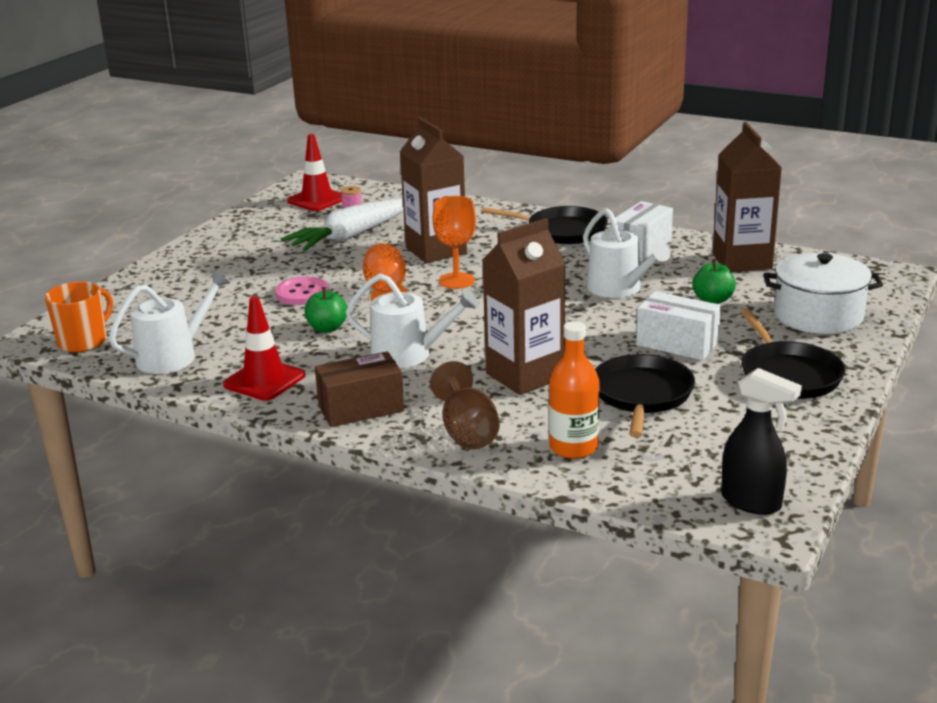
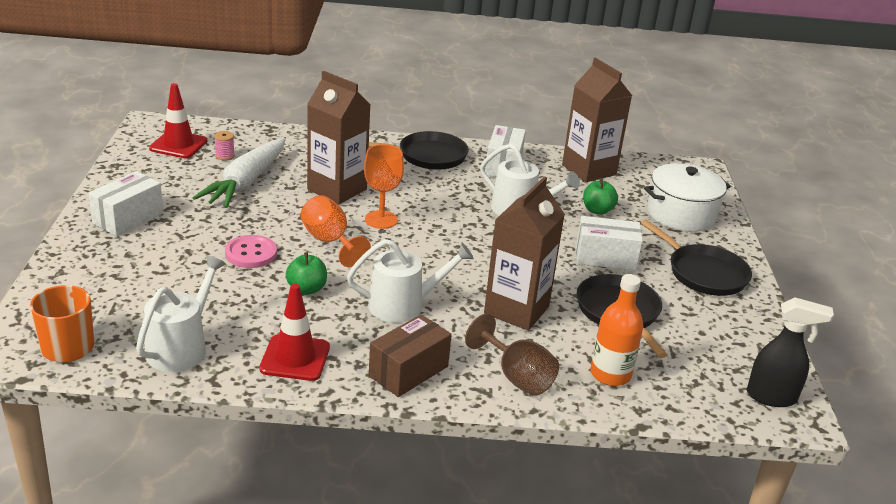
camera: 30 degrees left, 5 degrees up
(219, 253) = (128, 218): none -> white box

